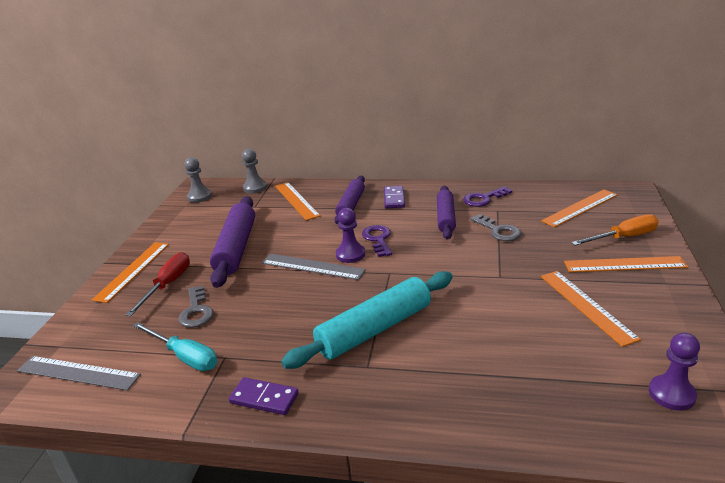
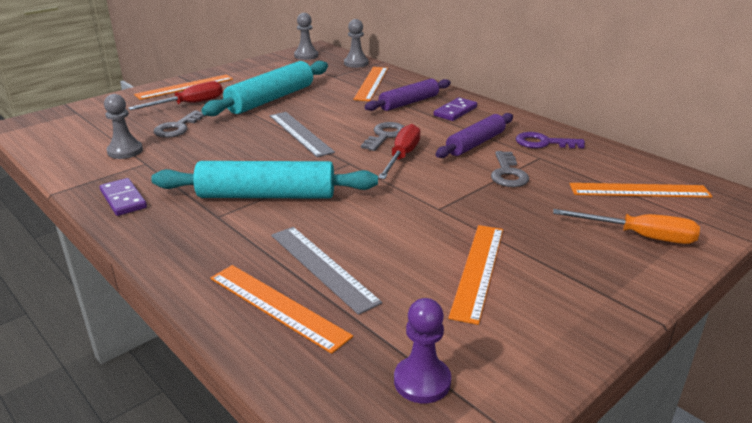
camera: 35 degrees right, 0 degrees up
(78, 373) = (61, 132): grey ruler -> grey ruler (322, 267)
(184, 356) = (125, 151): turquoise screwdriver -> grey pawn
(236, 248) = (271, 99): purple rolling pin -> turquoise rolling pin
(350, 254) = (343, 137): purple pawn -> none
(378, 239) = (385, 136): purple key -> grey key
(416, 250) = (402, 157): none -> red screwdriver
(624, 264) = (591, 258): orange ruler -> orange ruler (277, 306)

